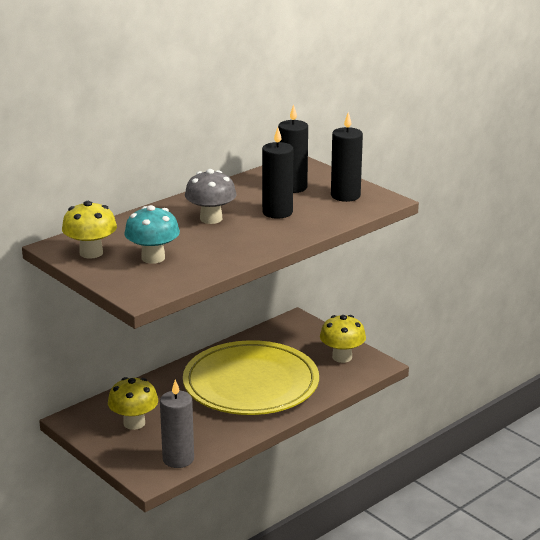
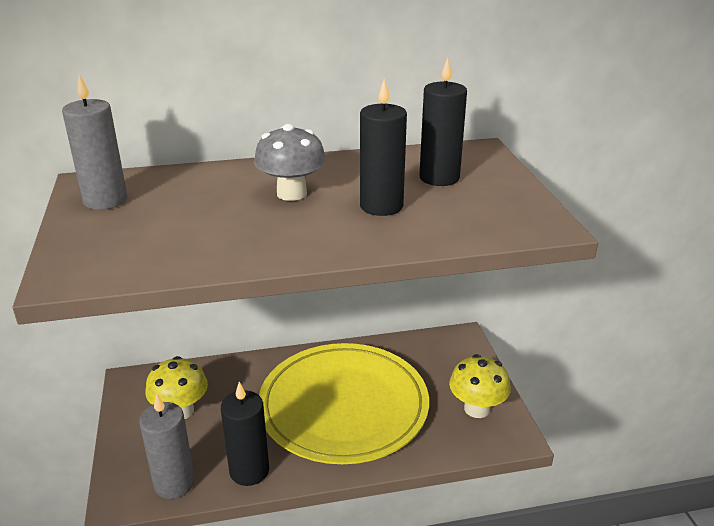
camera: 30 degrees right, 5 degrees up
(91, 253) = (105, 200): yellow mushroom -> grey candle
(153, 258) = (157, 227): turquoise mushroom -> none
(345, 196) = (496, 206): black candle -> black candle (249, 471)

